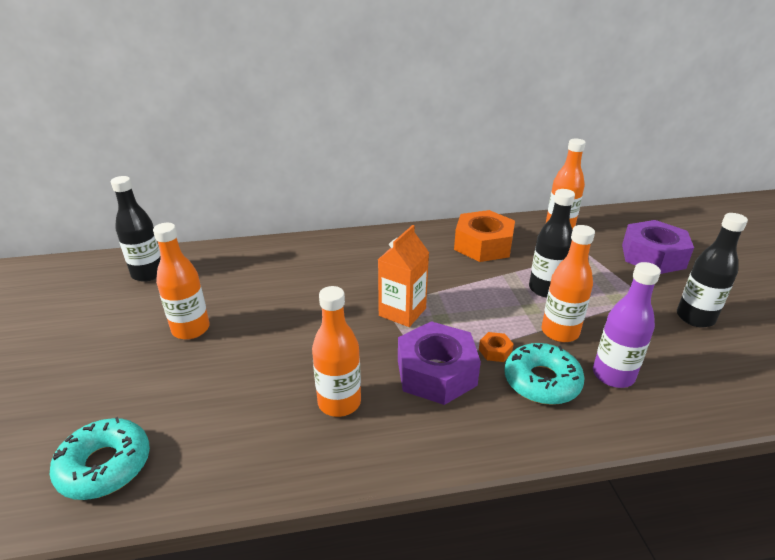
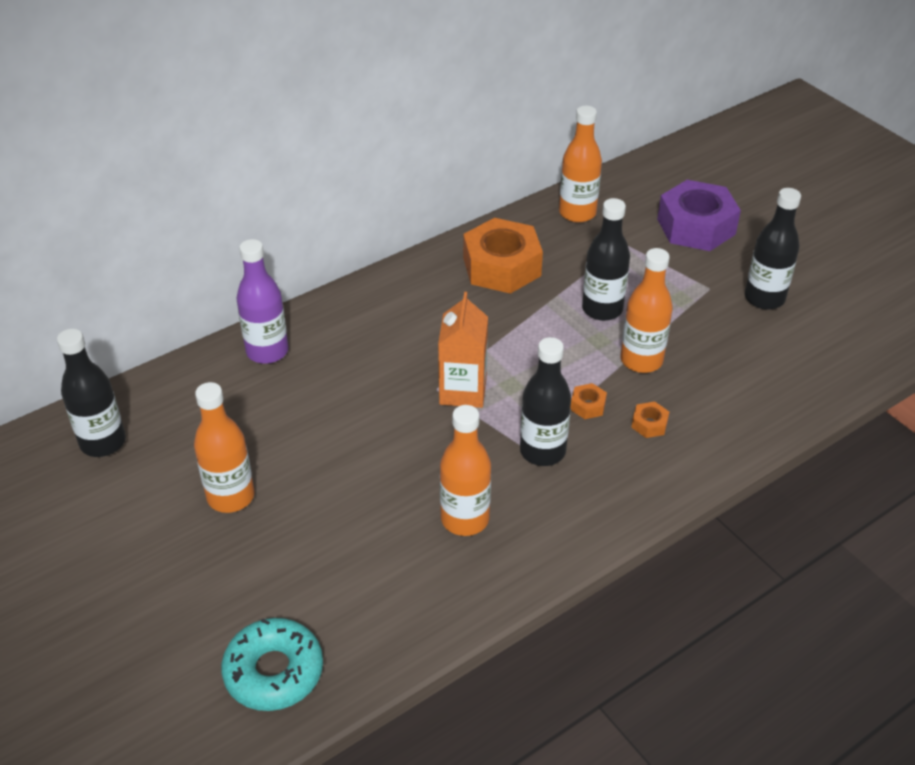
camera: 25 degrees left, 10 degrees up
(436, 372) = (542, 451): purple nut -> black bottle
(541, 381) = (649, 424): turquoise donut -> orange nut
(613, 375) = (712, 394): purple bottle -> purple bottle (267, 351)

